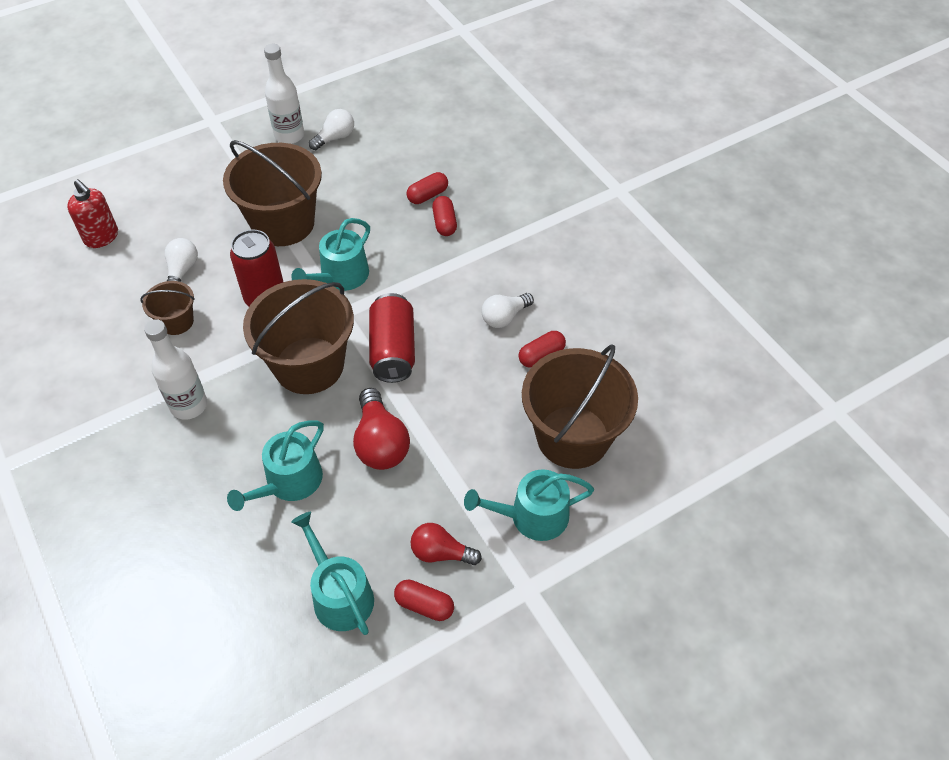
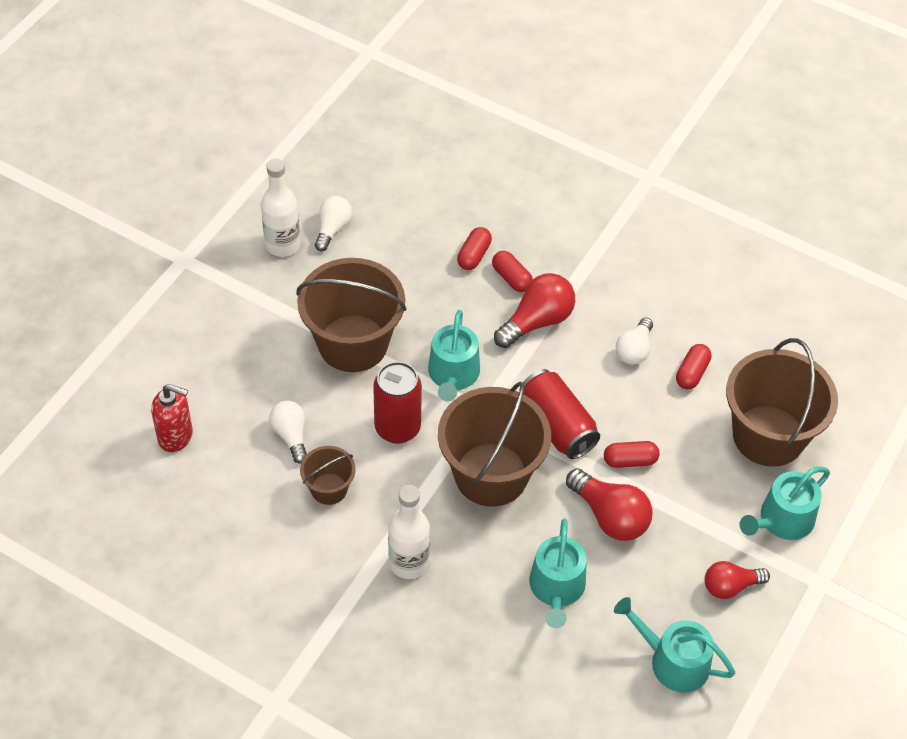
camera: 30 degrees left, 0 degrees up
(424, 605) = (748, 635): red capsule -> red capsule (630, 461)
(440, 263) = (537, 321): none -> red light bulb

